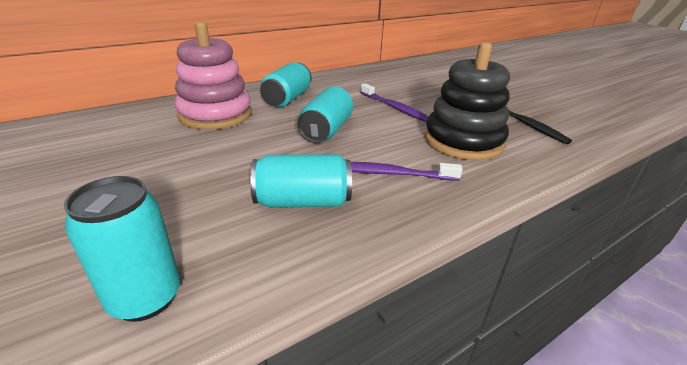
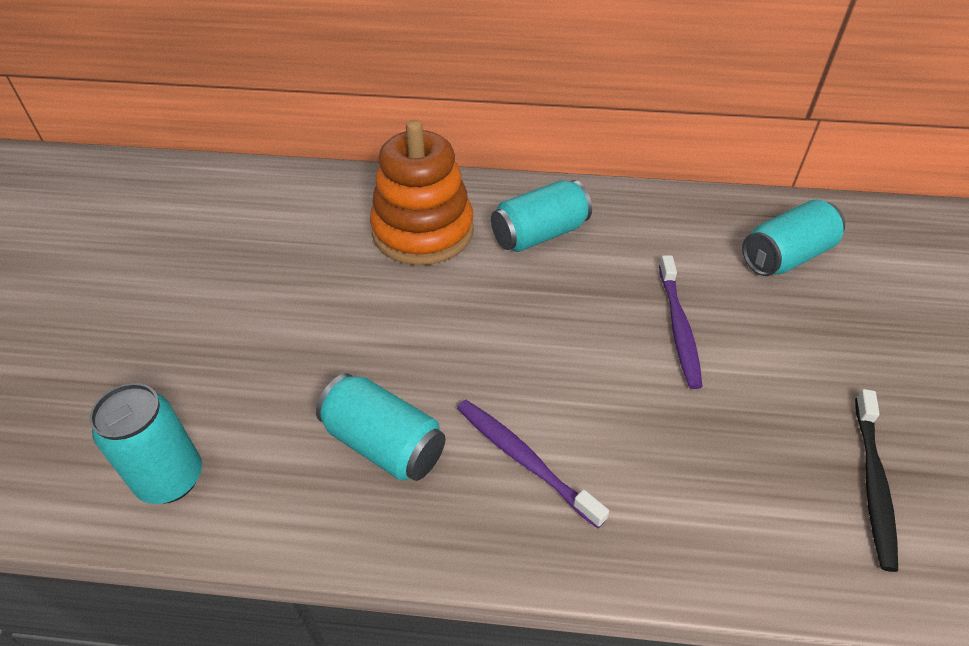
camera: 40 degrees right, 15 degrees up
(215, 115) = (423, 231): pink stacking toy -> orange stacking toy
(326, 130) = (527, 330): turquoise can -> turquoise can (785, 256)
(463, 141) = (701, 459): black stacking toy -> none

